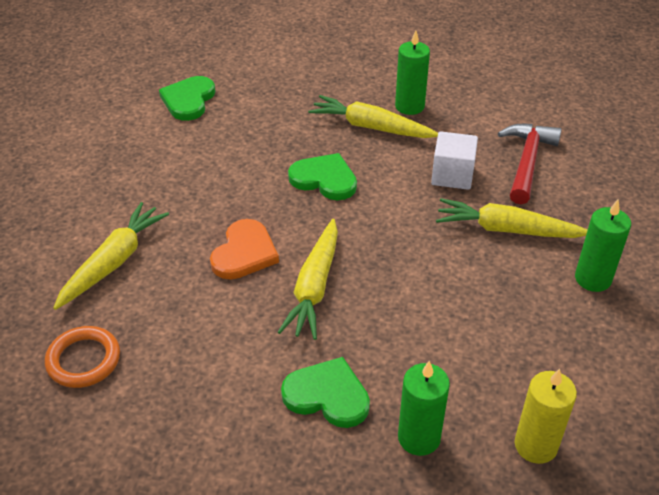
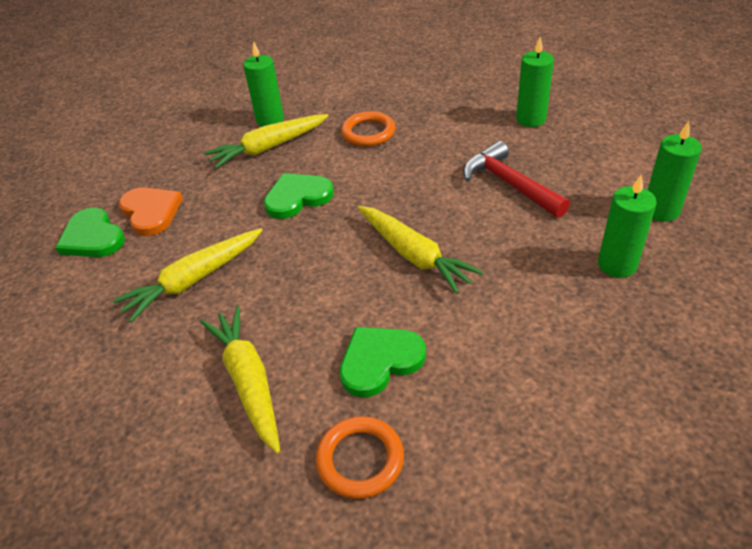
camera: 50 degrees left, 0 degrees up
(244, 253) = (332, 281): orange heart -> orange heart (151, 212)
(327, 395) = (538, 298): green heart -> green heart (379, 361)
(452, 175) = (368, 133): white cube -> orange ring
(507, 229) = (450, 133): yellow carrot -> yellow carrot (194, 280)
(527, 161) = (393, 95): red hammer -> red hammer (509, 184)
(535, 445) = (661, 210): yellow candle -> green candle

